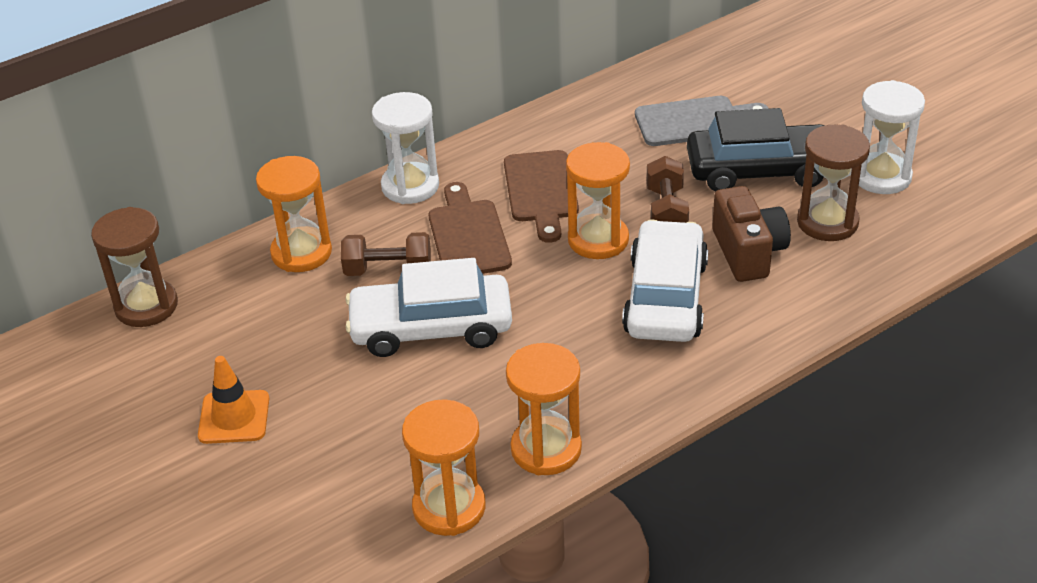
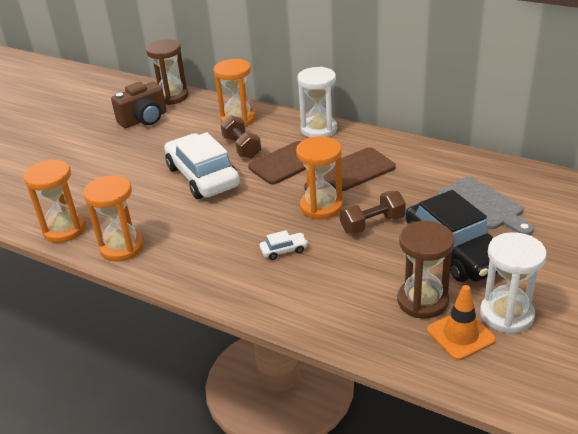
camera: 65 degrees right, 5 degrees down
(234, 417) = (106, 146): orange traffic cone -> orange traffic cone (460, 335)
(665, 297) = (284, 250): white car -> white car, size x0.40
(748, 252) = (356, 272): brown camera -> brown camera (144, 120)

